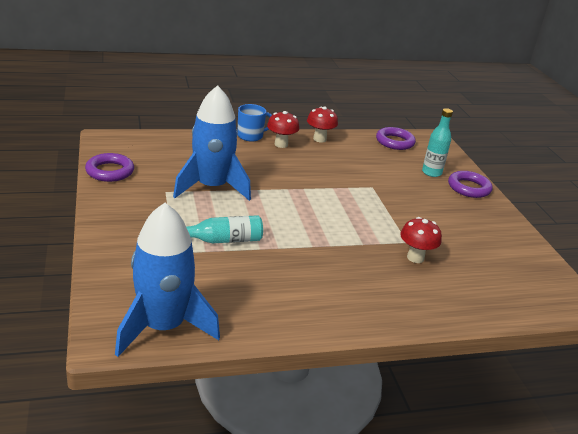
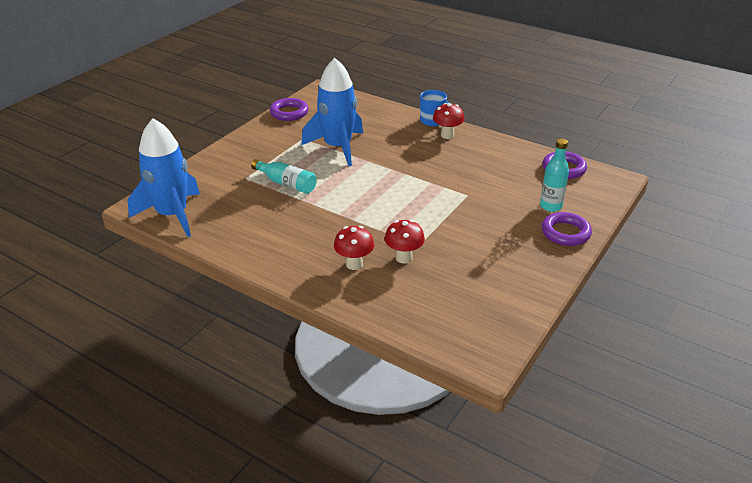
camera: 50 degrees right, 5 degrees up
(319, 139) = (490, 142): red mushroom -> red mushroom (354, 264)

